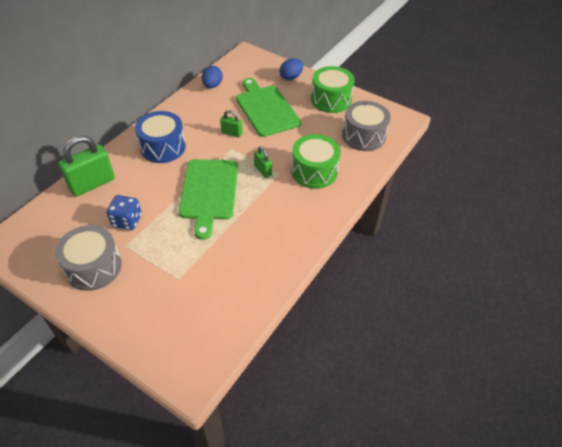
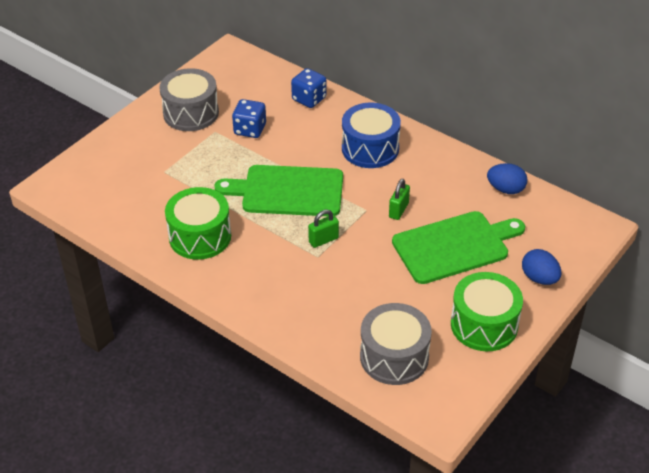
camera: 95 degrees right, 5 degrees down
(92, 184) = (309, 99): green padlock -> blue dice
(314, 171) = (318, 292): green drum -> green drum (200, 236)

